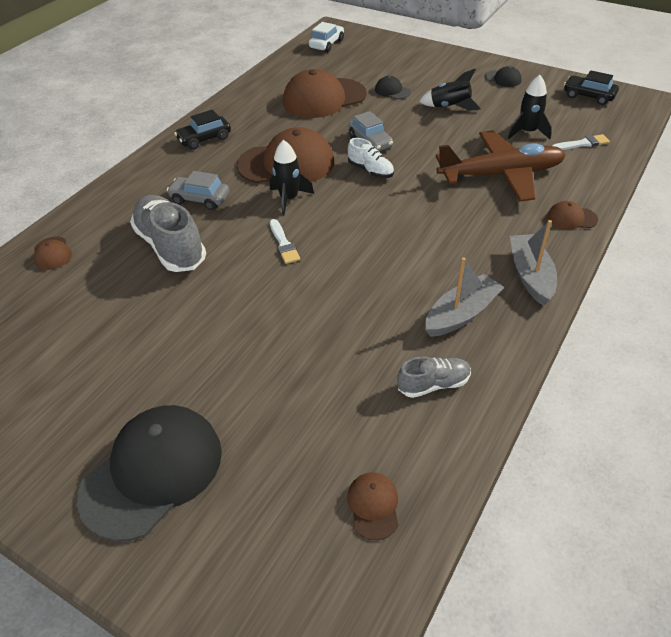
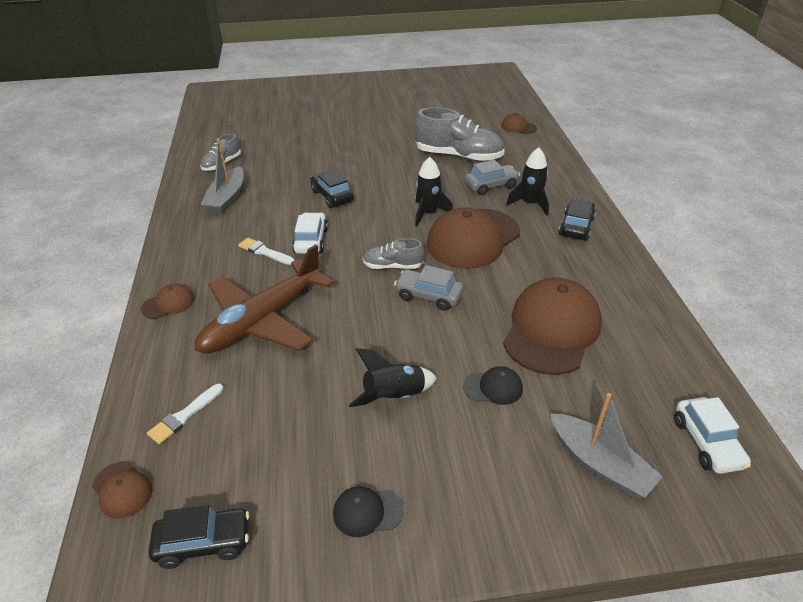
camera: 140 degrees right, 5 degrees down
(152, 472) = (328, 97): black cap -> none
(283, 244) = (389, 186): white brush -> white brush (265, 252)
(349, 260) = (332, 196): none -> black car
(370, 171) = (393, 266): white shoe -> grey shoe
(373, 506) = (221, 122): brown cap -> brown cap (122, 489)
(414, 220) = (311, 241): none -> white car
(527, 132) = (265, 401): black rocket -> black rocket (530, 204)
(530, 275) = (188, 240): grey boat -> grey boat (599, 464)

